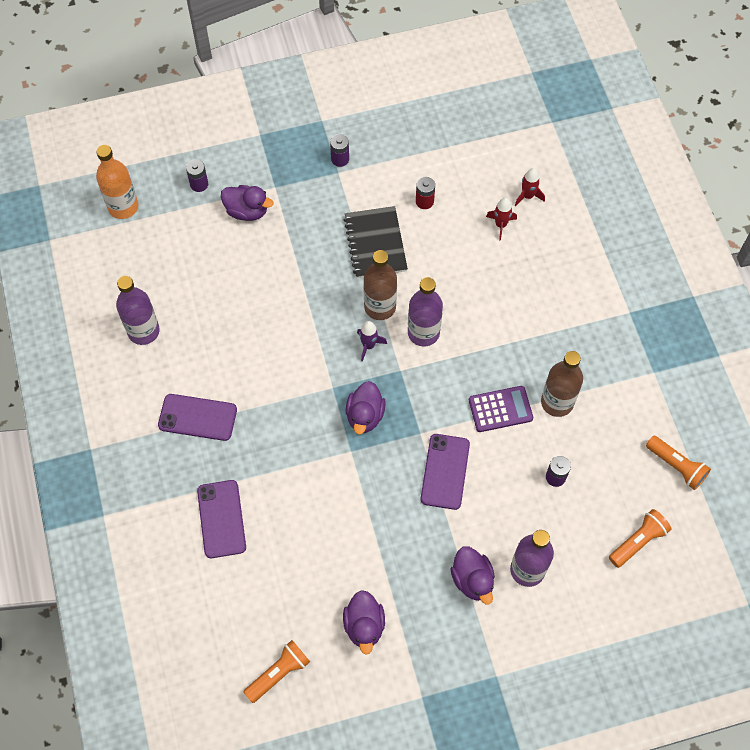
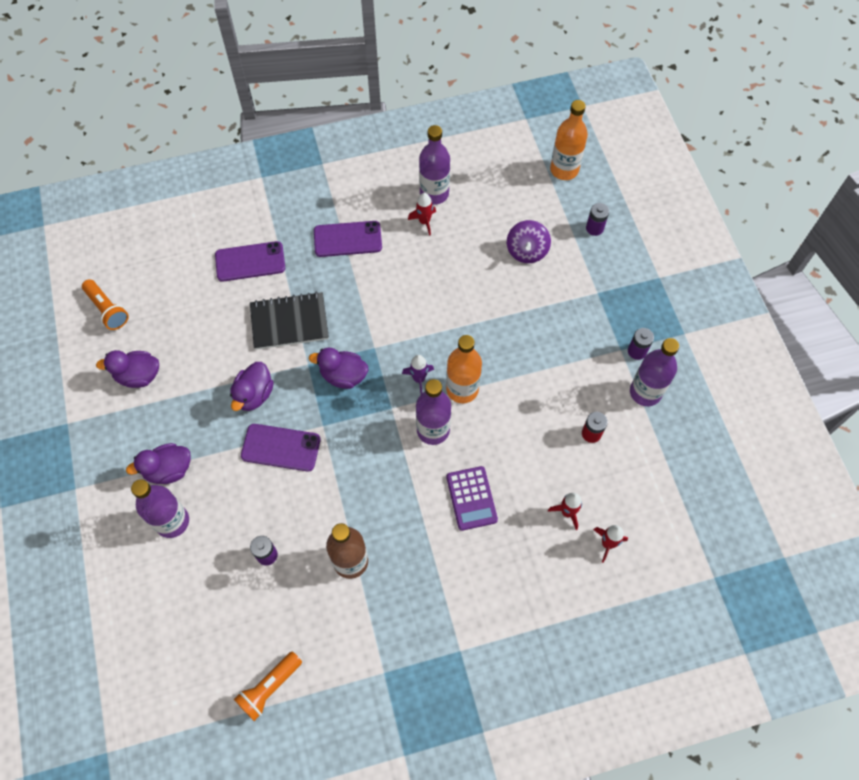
camera: 90 degrees right, 0 degrees up
(180, 341) = (424, 222): none -> red rocket
(197, 417) = (347, 239): purple phone -> purple phone turned 75 degrees clockwise
(223, 245) = (526, 251): none -> purple spinning top
(247, 211) = (567, 269): purple duck -> purple duck (254, 395)
(375, 244) = (536, 385): black notebook -> black notebook (289, 322)
(380, 307) = (462, 389): brown bottle -> orange bottle
(382, 156) = (645, 392): none -> purple bottle
(500, 409) = (345, 503): purple calculator -> purple calculator (471, 498)
(638, 541) = (189, 636): orange flashlight -> none

